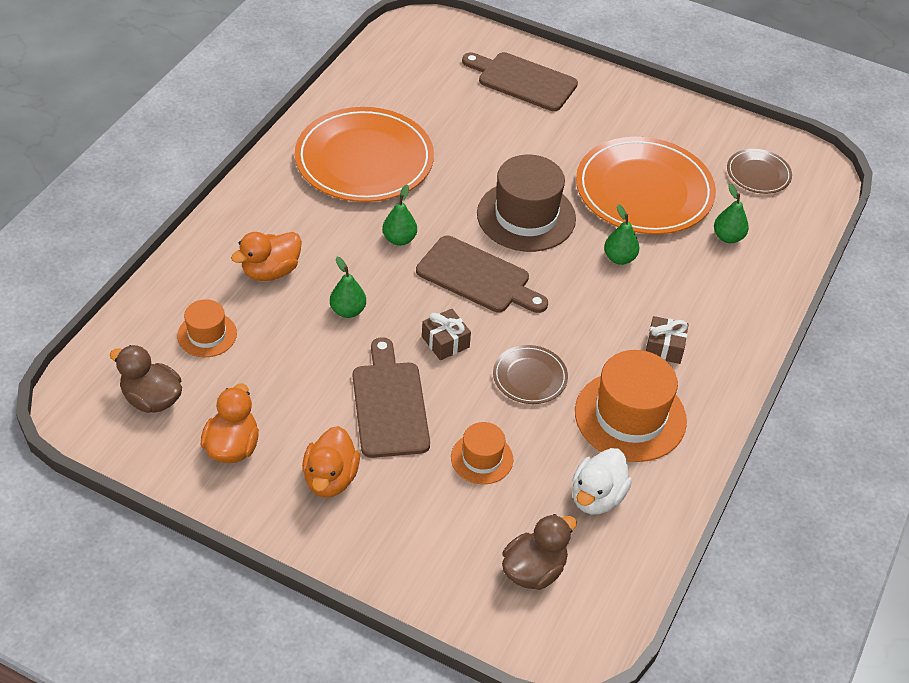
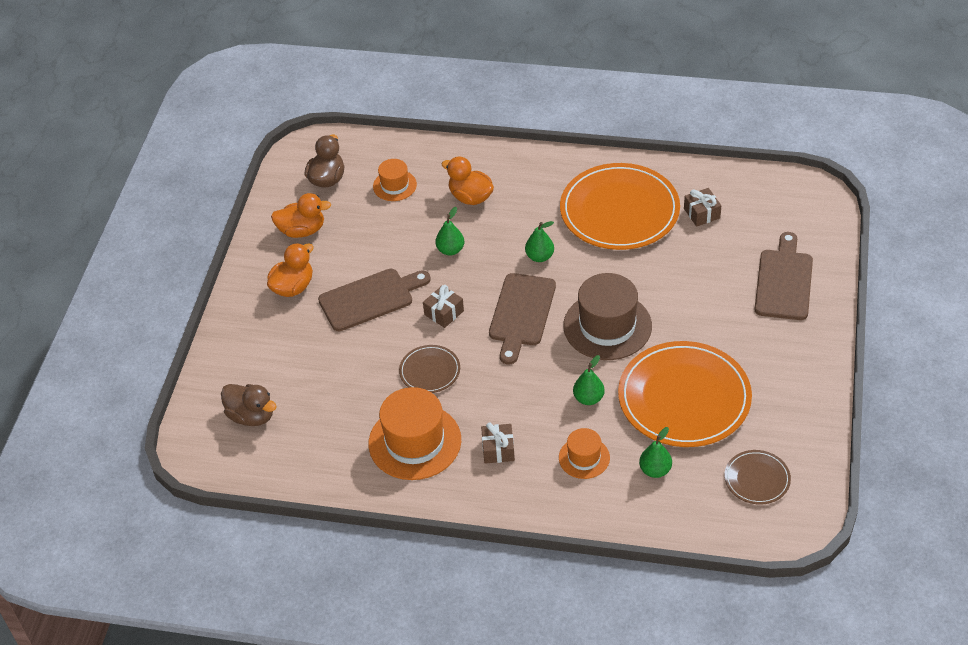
camera: 80 degrees right, 0 degrees up
(330, 478) = (293, 287): orange duck -> orange duck turned 135 degrees clockwise
(402, 104) = (702, 213): none -> brown gift
(482, 458) = (340, 362): orange hat -> orange hat (584, 458)
(597, 497) = (328, 438): white duck -> none

